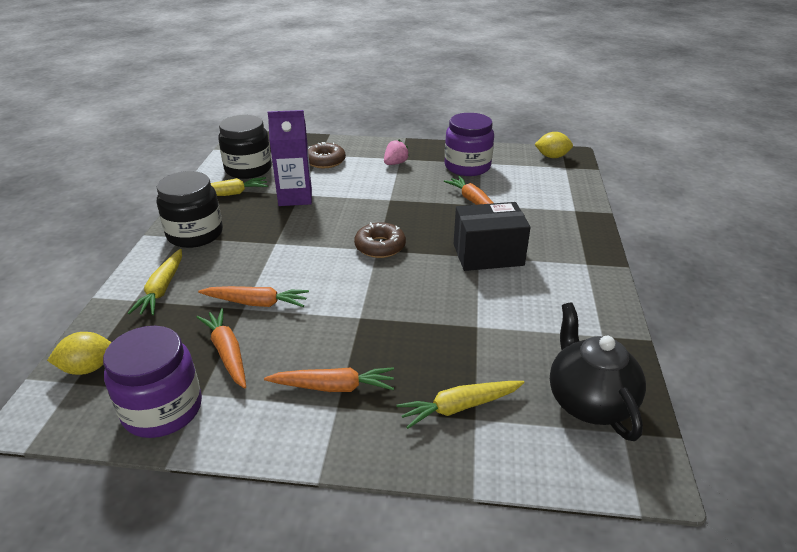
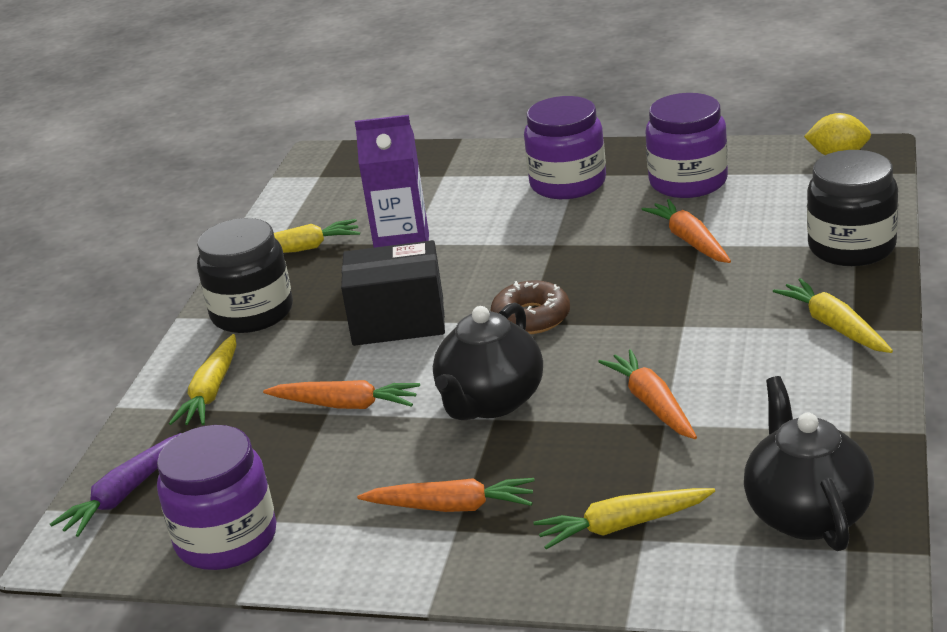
camera: 10 degrees right, 5 degrees down
(88, 368) = (124, 494): yellow lemon -> purple carrot
(227, 353) = (307, 470): orange carrot -> orange carrot (652, 404)
(248, 169) = (328, 207): black jar -> black jar (851, 247)
(325, 161) = (452, 186): brown donut -> none
(357, 305) = (491, 402): none -> black teapot
(395, 163) = (568, 183): pink strawberry -> purple jar
(488, 254) = (698, 322): black box -> black box (398, 321)
(575, 262) = (834, 326): none -> yellow carrot

